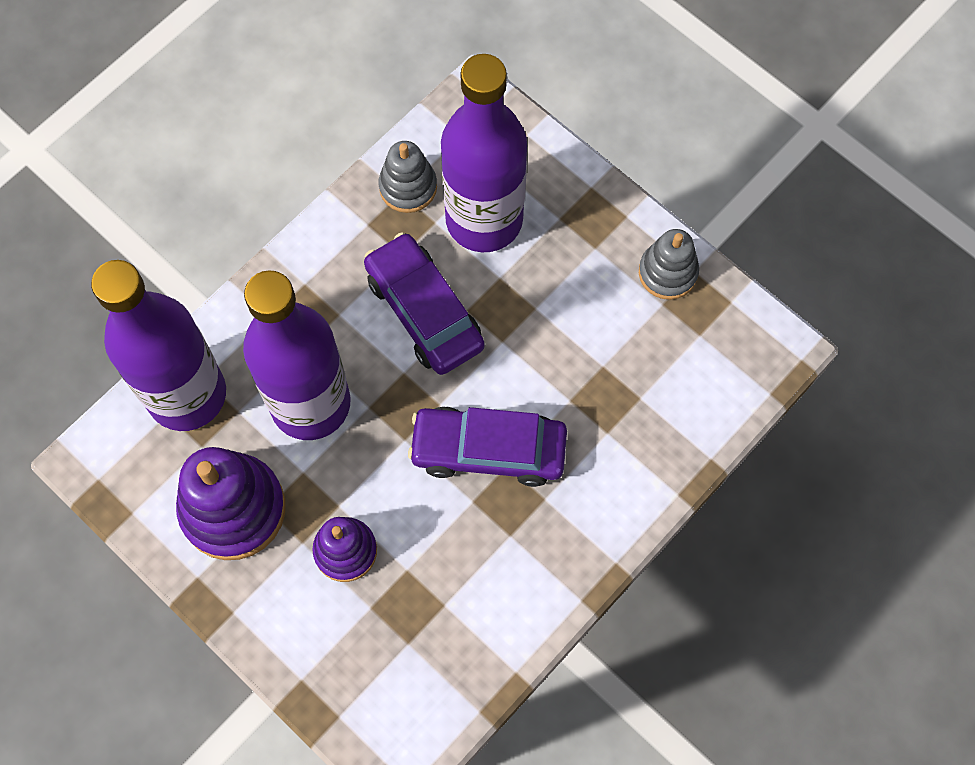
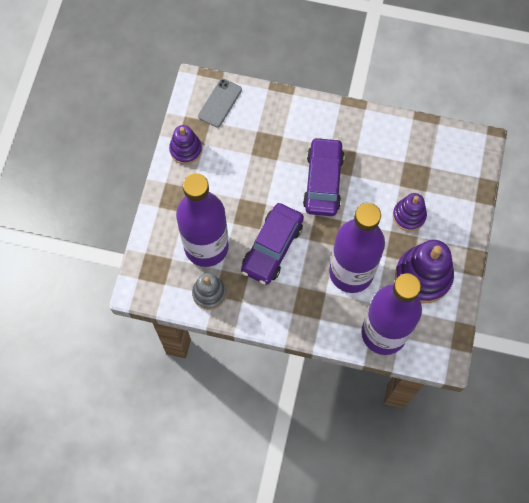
camera: 120 degrees left, 0 degrees up
(488, 450) = (323, 181): purple car -> purple car turned 150 degrees counterclockwise
(667, 272) = (186, 150): grey stacking toy -> purple stacking toy
(726, 367) = (220, 103): none -> grey phone

